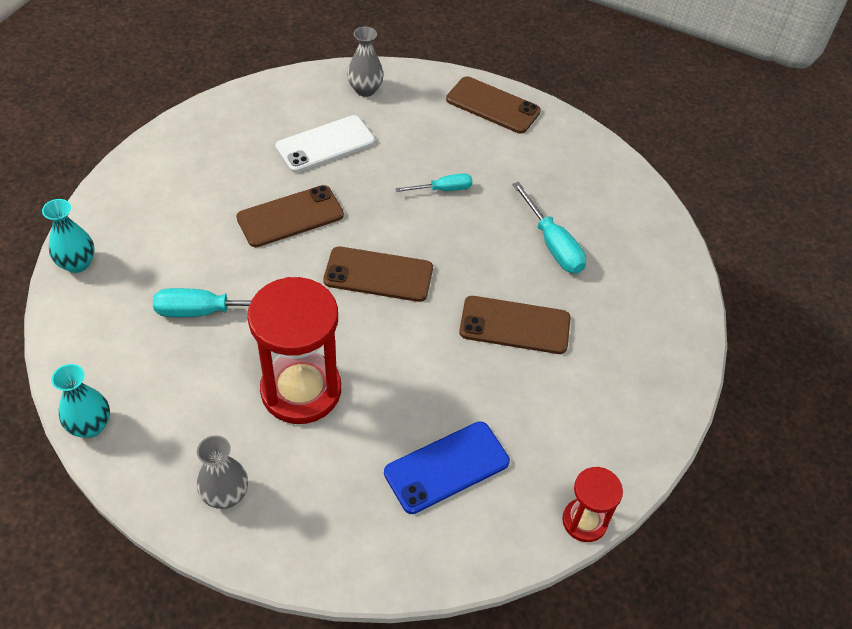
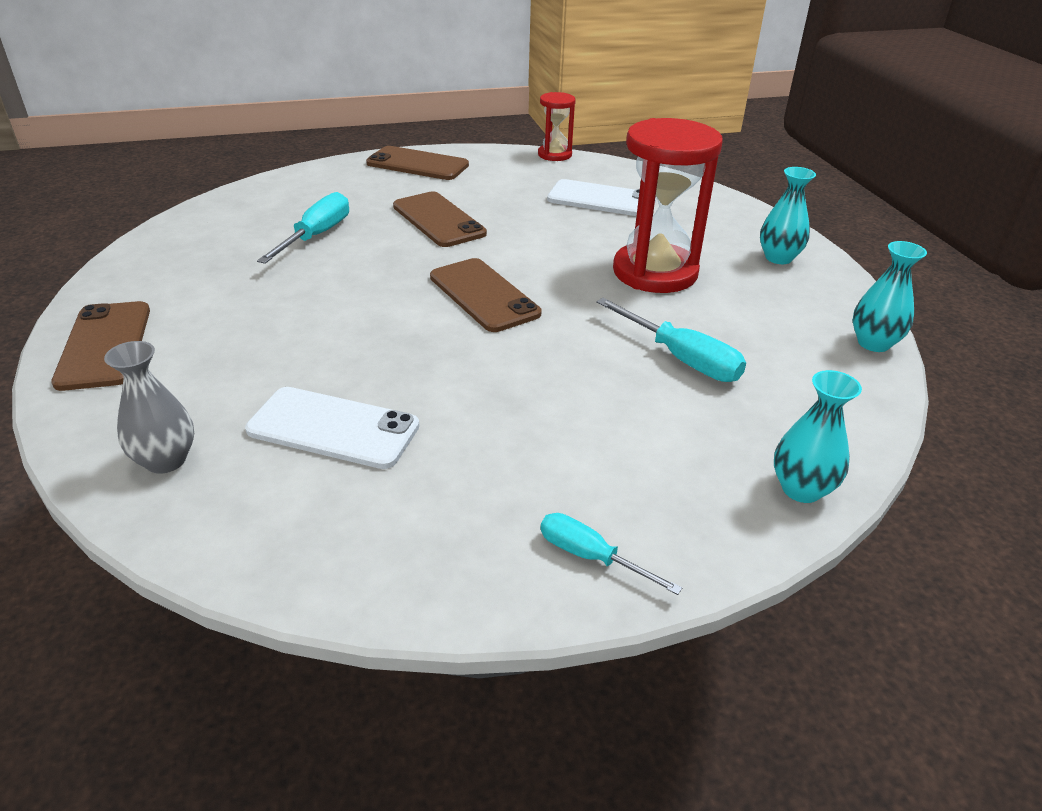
camera: 130 degrees left, 15 degrees down
(225, 495) = (778, 258): grey vase -> turquoise vase
(290, 216) = (491, 383): brown phone -> brown phone (417, 164)
(443, 189) = (312, 313): turquoise screwdriver -> turquoise screwdriver (590, 557)
(446, 467) = (601, 199): blue phone -> white phone

